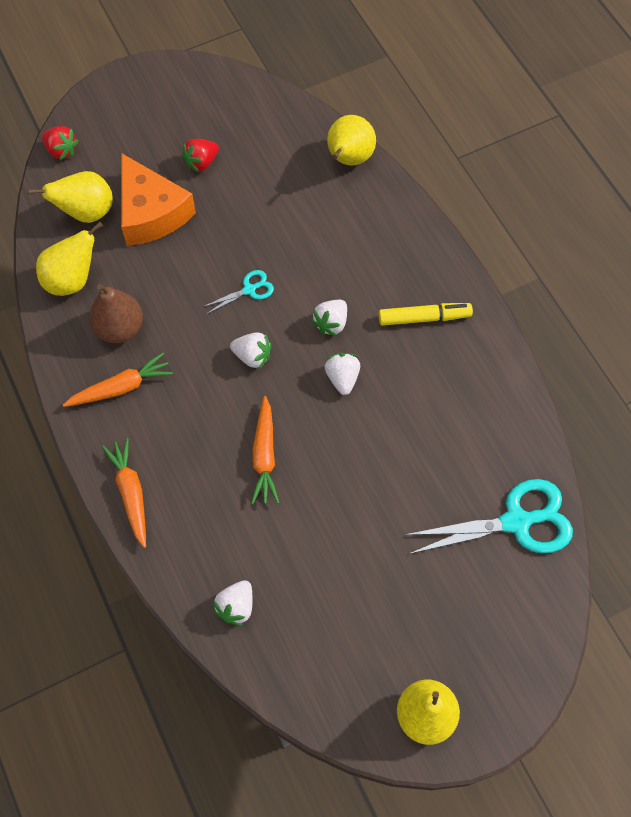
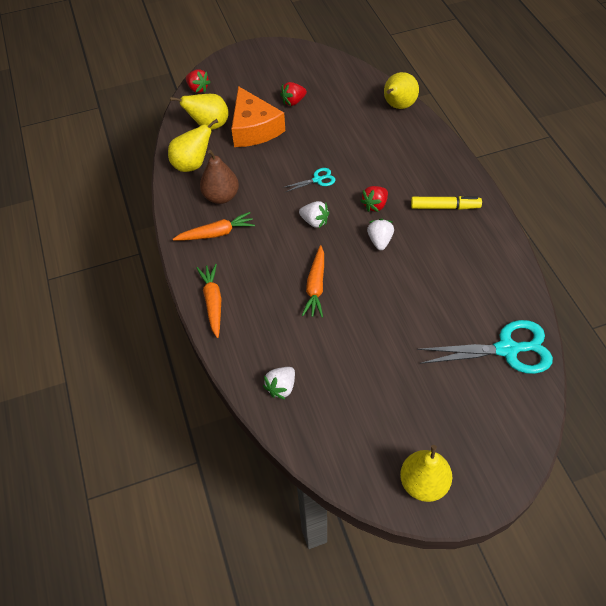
camera: 10 degrees right, 10 degrees down
(331, 323) = (375, 205): white strawberry -> red strawberry

